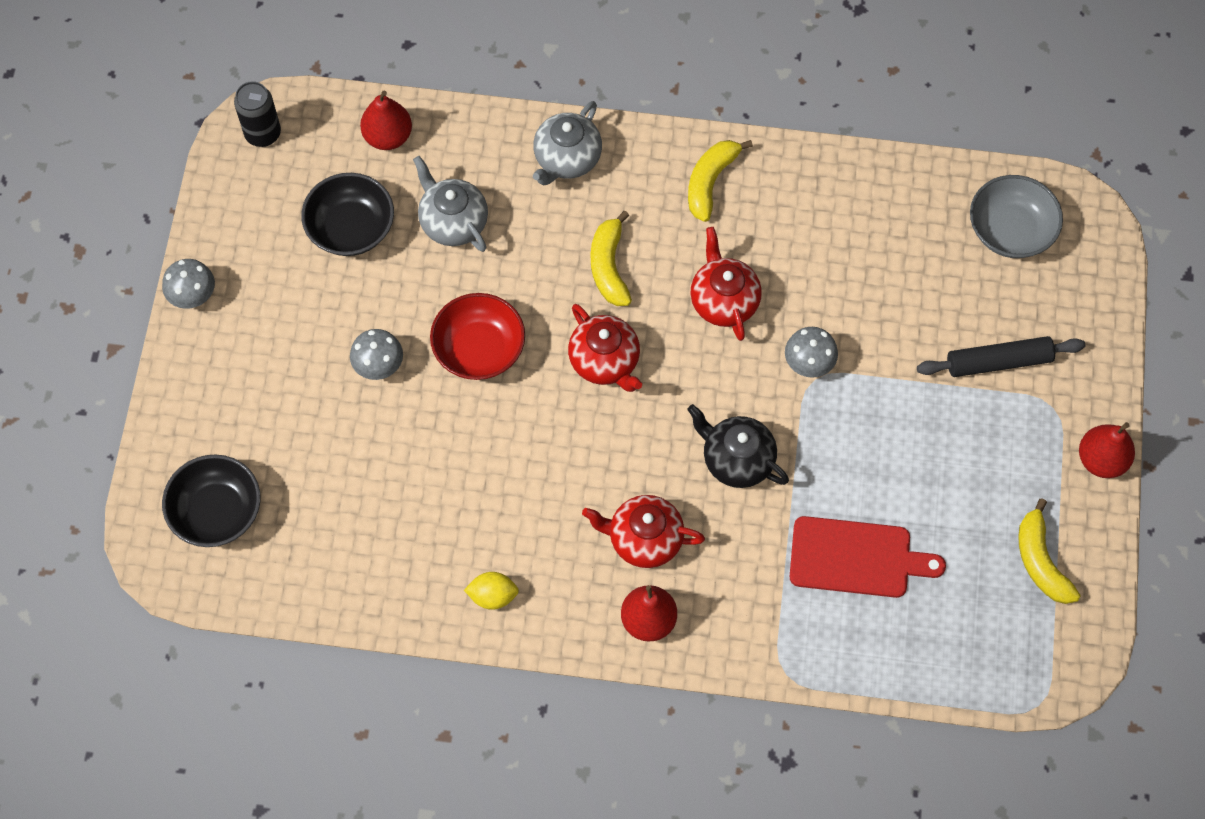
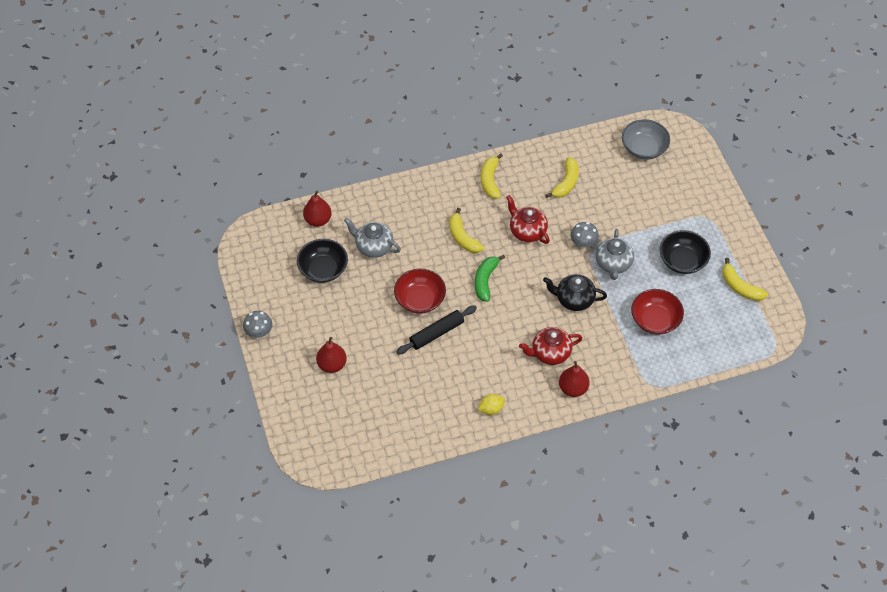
camera: 25 degrees left, 10 degrees down
(217, 511) = (329, 427): black bowl -> black bowl (682, 261)
(263, 134) = (252, 243): black can -> none
(378, 365) = (373, 327): grey mushroom -> none
(567, 159) = (414, 197): grey teapot -> grey teapot (613, 264)
(605, 361) = (485, 281): red teapot -> green banana
(838, 239) = (566, 183): none -> yellow banana
(856, 558) = (655, 320): red cutting board -> red bowl
(998, 361) = (671, 208): black rolling pin -> black rolling pin (436, 333)
(1101, 460) = (742, 232): red pear -> red pear (332, 365)

